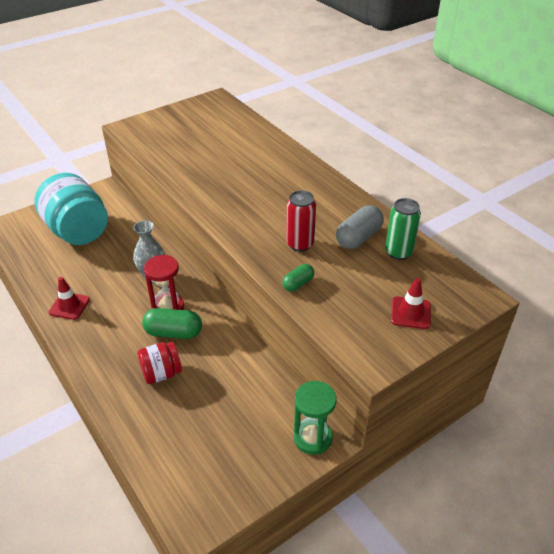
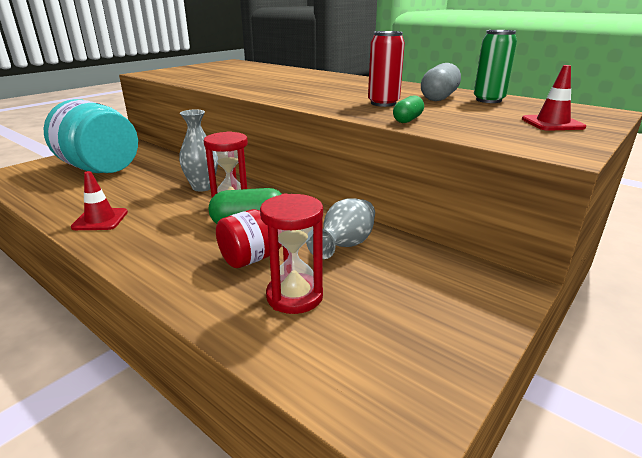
camera: 15 degrees left, 15 degrees down
(176, 417) = (294, 296): none -> red hourglass
(232, 373) = (345, 245): none -> grey vase
(312, 438) = (493, 286): green hourglass -> none

